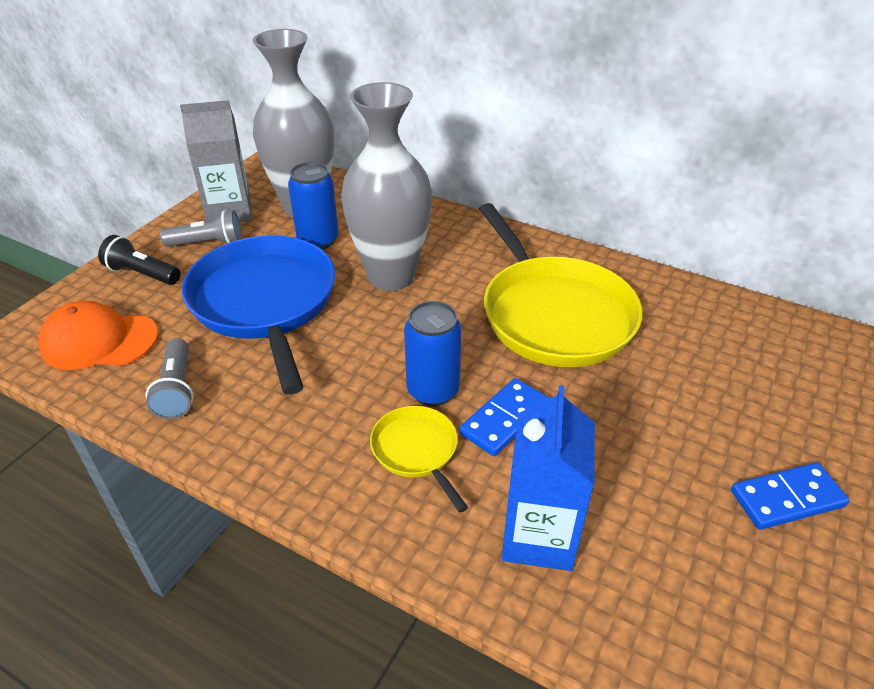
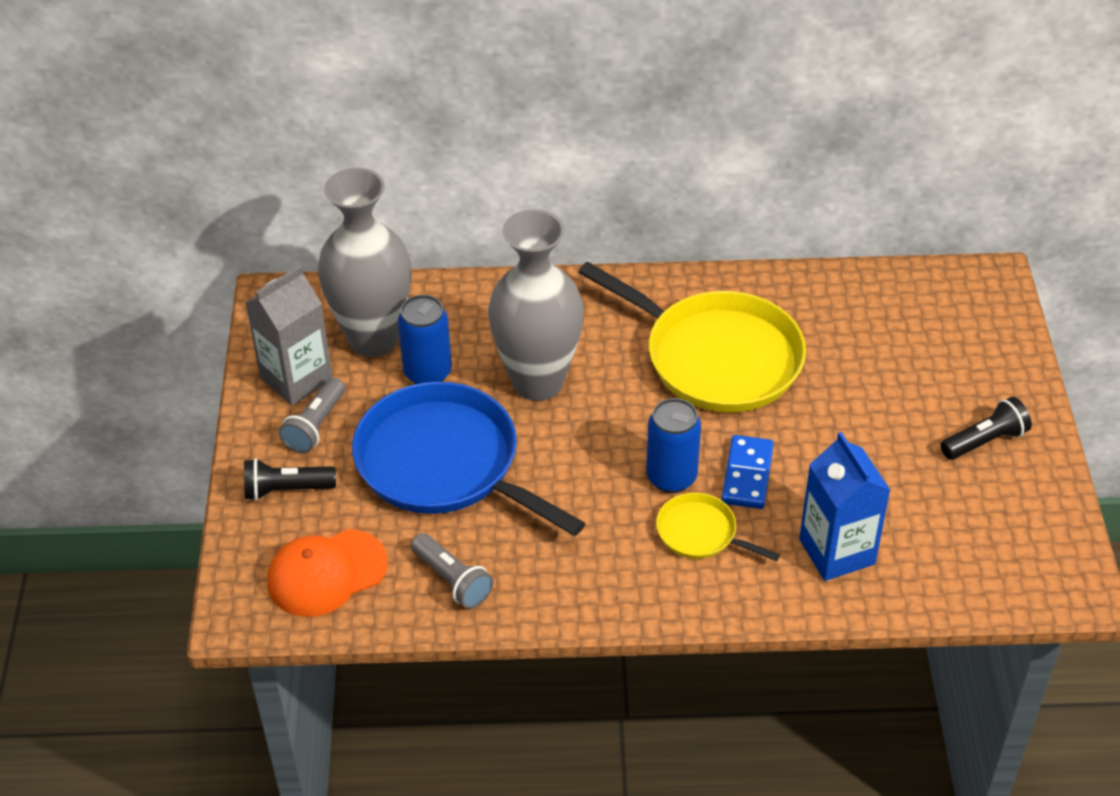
camera: 30 degrees left, 5 degrees up
(208, 243) = (315, 426): grey flashlight -> grey flashlight turned 150 degrees clockwise
(787, 499) = (985, 441): blue domino -> black flashlight

